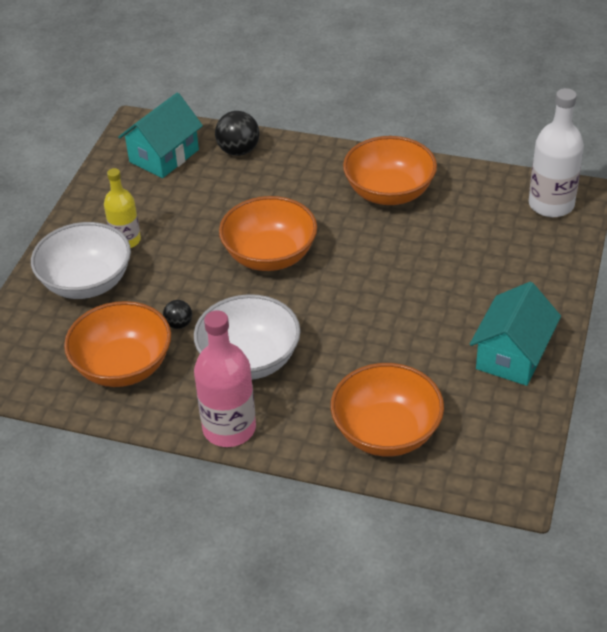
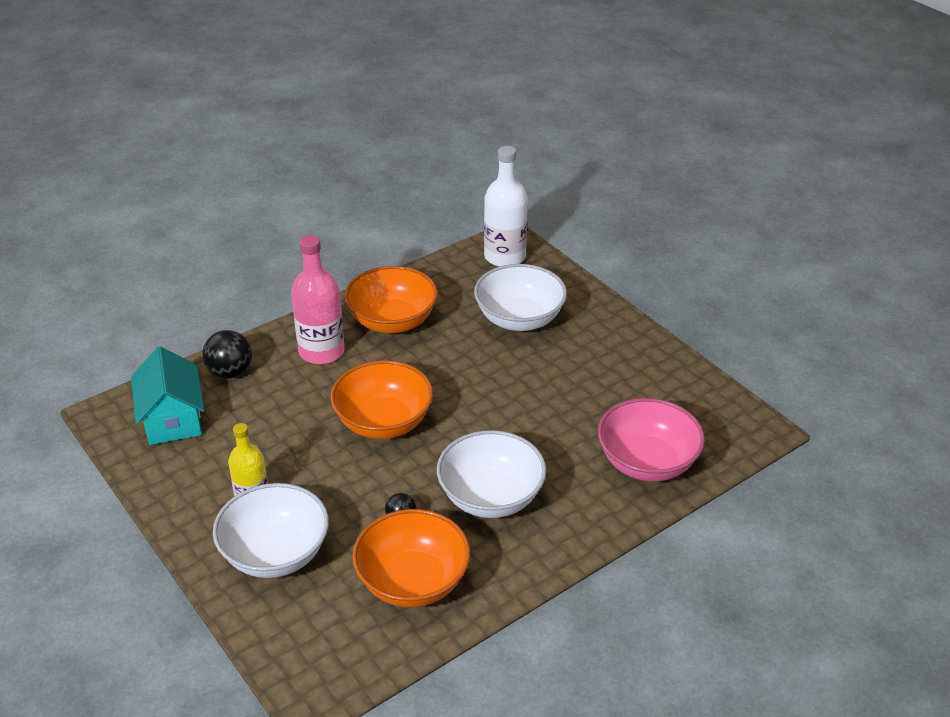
camera: 55 degrees left, 5 degrees down
(229, 428) = (556, 550): pink bottle -> pink bottle (321, 351)
(386, 432) = (647, 462): orange bowl -> pink bowl
(479, 258) = (519, 319): none -> white bowl
(512, 355) = (633, 359): turquoise house -> none

